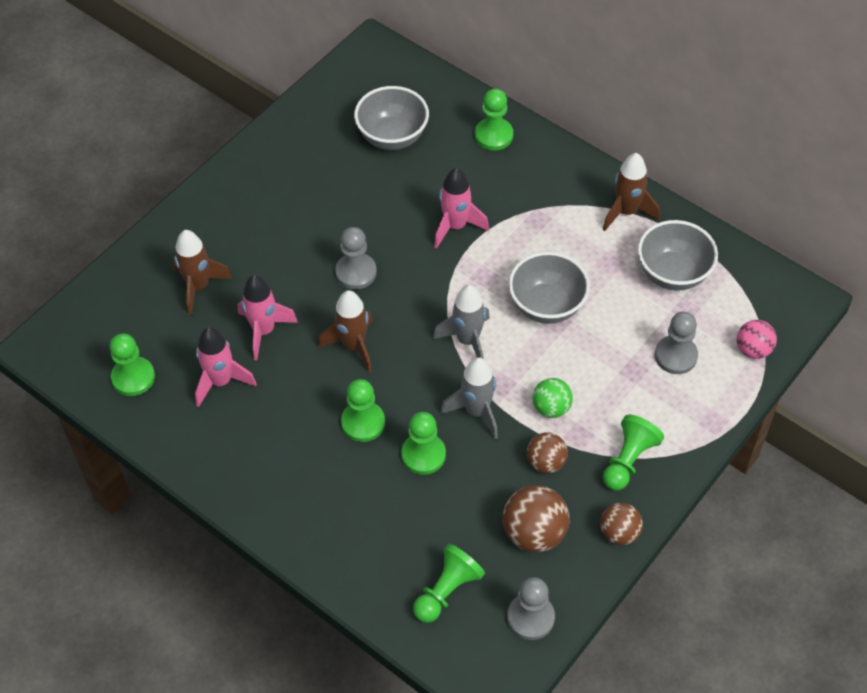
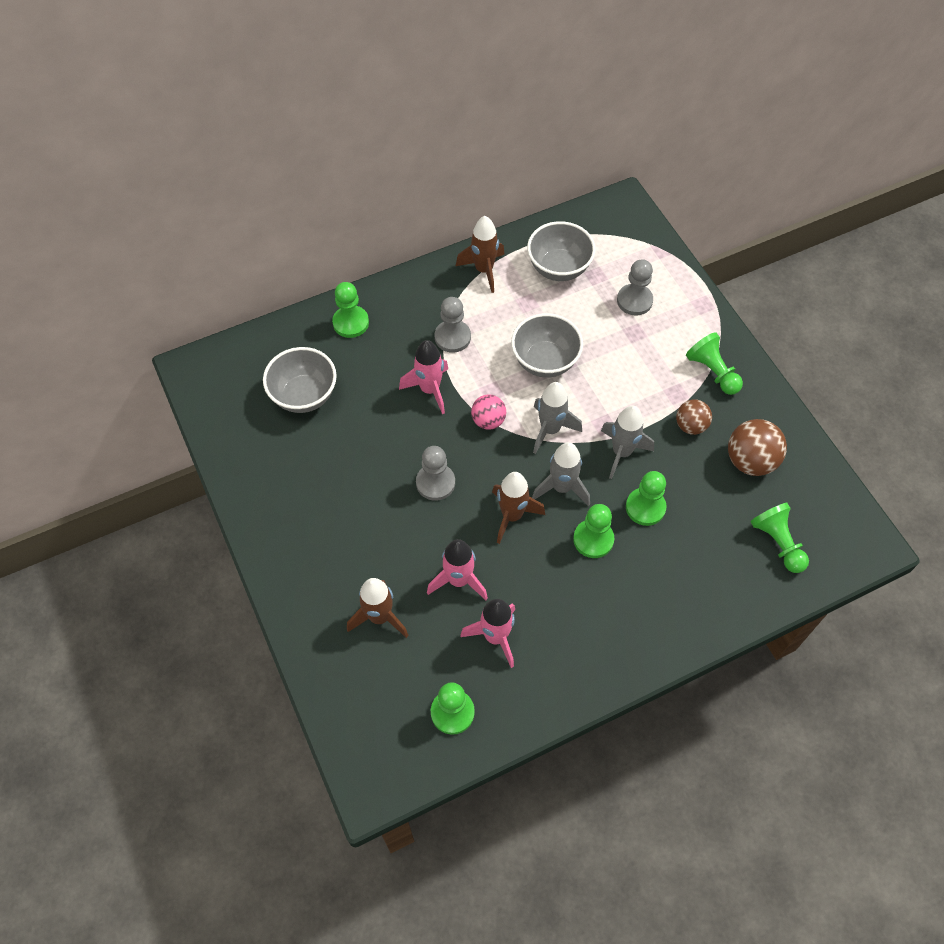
camera: 65 degrees left, 5 degrees up
(407, 375) = (561, 487): none -> grey rocket
(530, 617) = (822, 495): grey pawn -> grey pawn (452, 337)
(551, 408) = (642, 400): green ball -> none
(619, 533) = (772, 405): brown ball -> none
(753, 349) = (652, 253): pink ball -> pink ball (488, 421)

